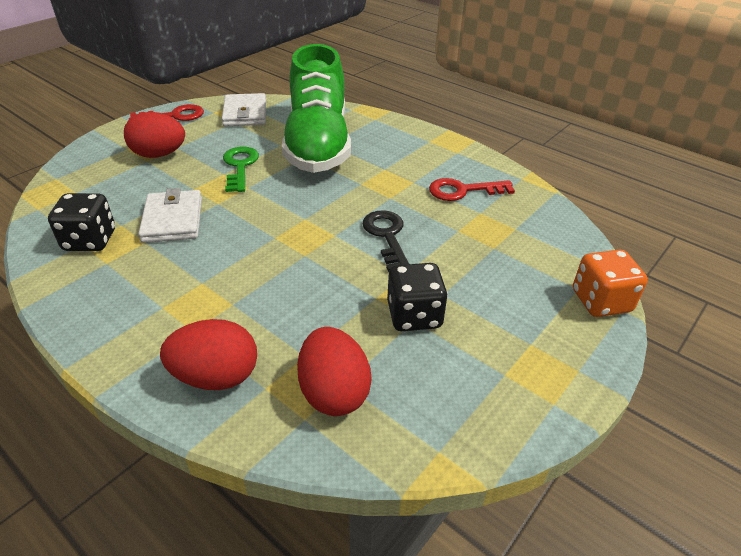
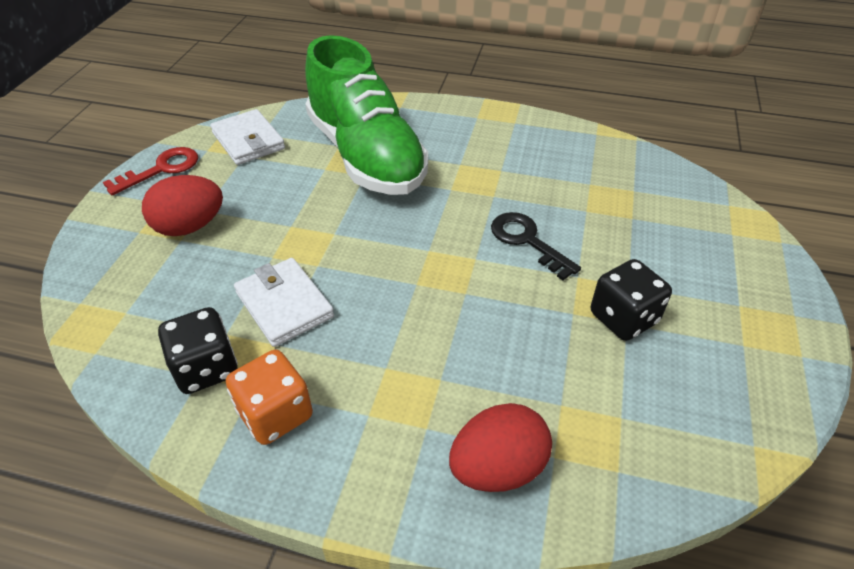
camera: 25 degrees left, 5 degrees up
(240, 166) = (302, 211): green key -> none
(334, 392) = (621, 431): red egg -> none
(463, 191) = (556, 165): red key -> none
(601, 301) = (759, 240): orange dice -> orange dice (275, 414)

